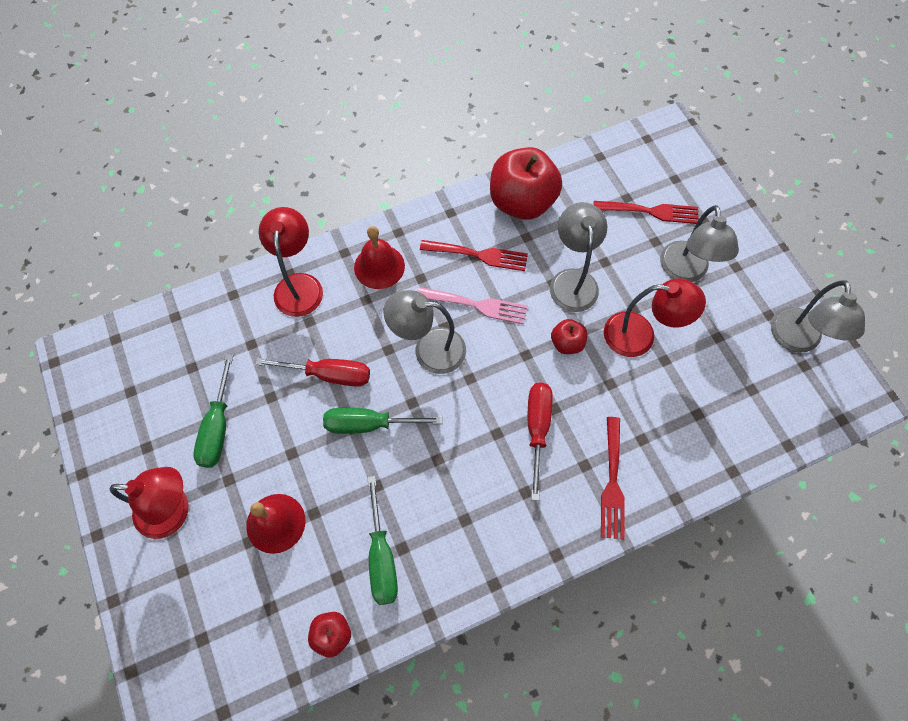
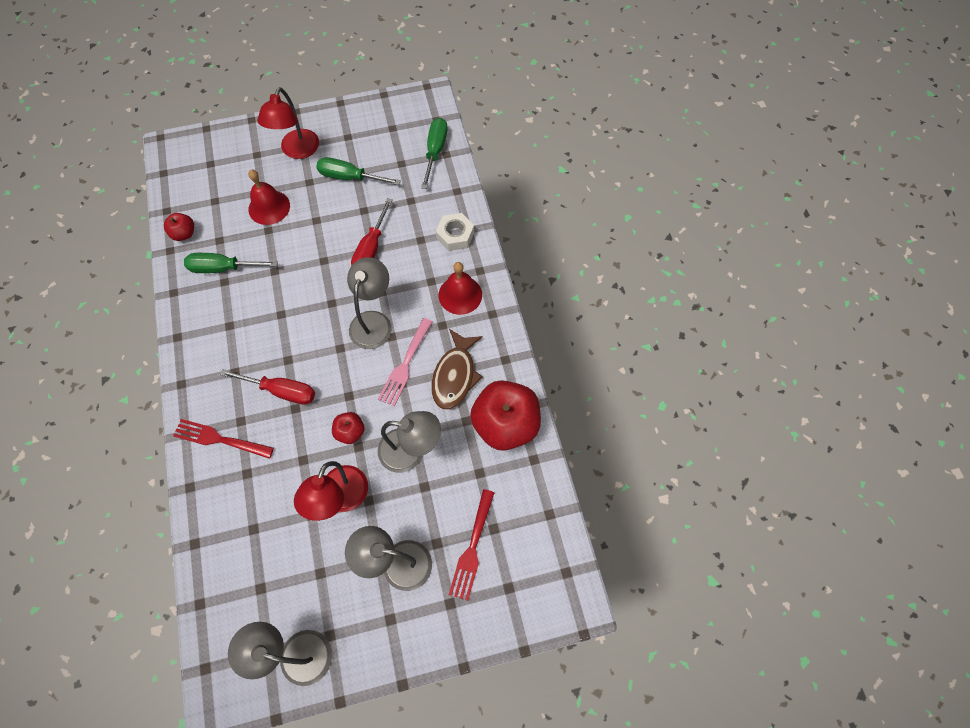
camera: 100 degrees right, 0 degrees up
(299, 285) = (455, 235): red lamp -> white nut
(369, 424) = (322, 271): green screwdriver -> green screwdriver (435, 152)
(479, 255) = (455, 375): red fork -> brown fish

